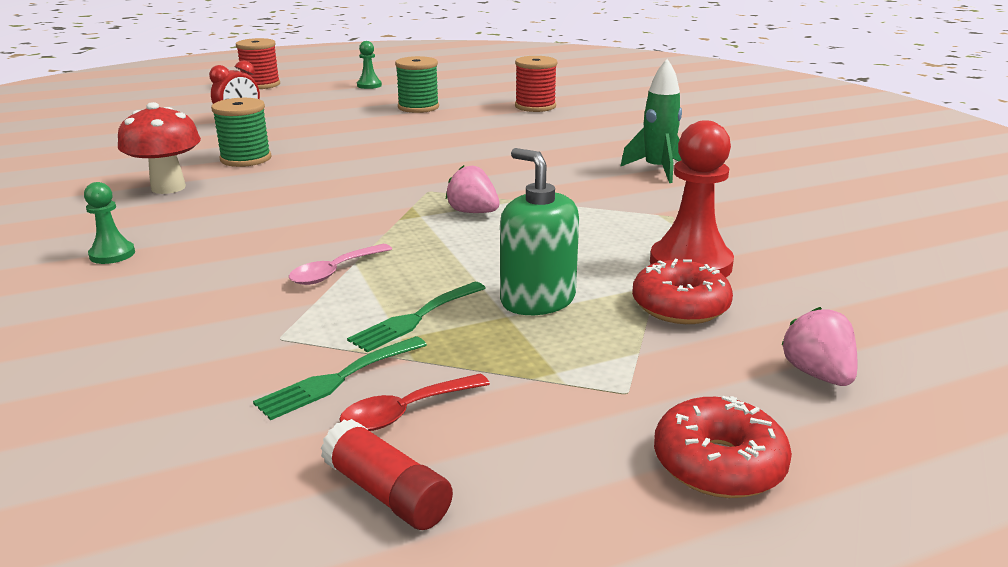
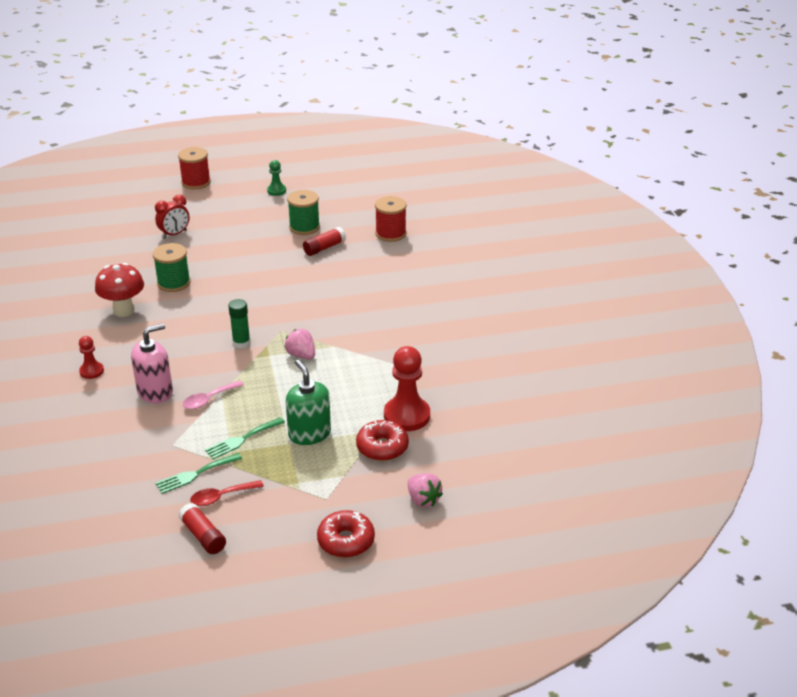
camera: 10 degrees right, 10 degrees up
(112, 254) = (91, 371): green pawn -> red pawn
(233, 270) = (155, 392): none -> pink soap dispenser
(370, 206) = (241, 343): none -> green glue stick
(454, 120) = (324, 248): none -> red glue stick
(657, 170) = (437, 323): green rocket -> none
(817, 374) = (423, 499): pink strawberry -> pink strawberry turned 150 degrees clockwise

